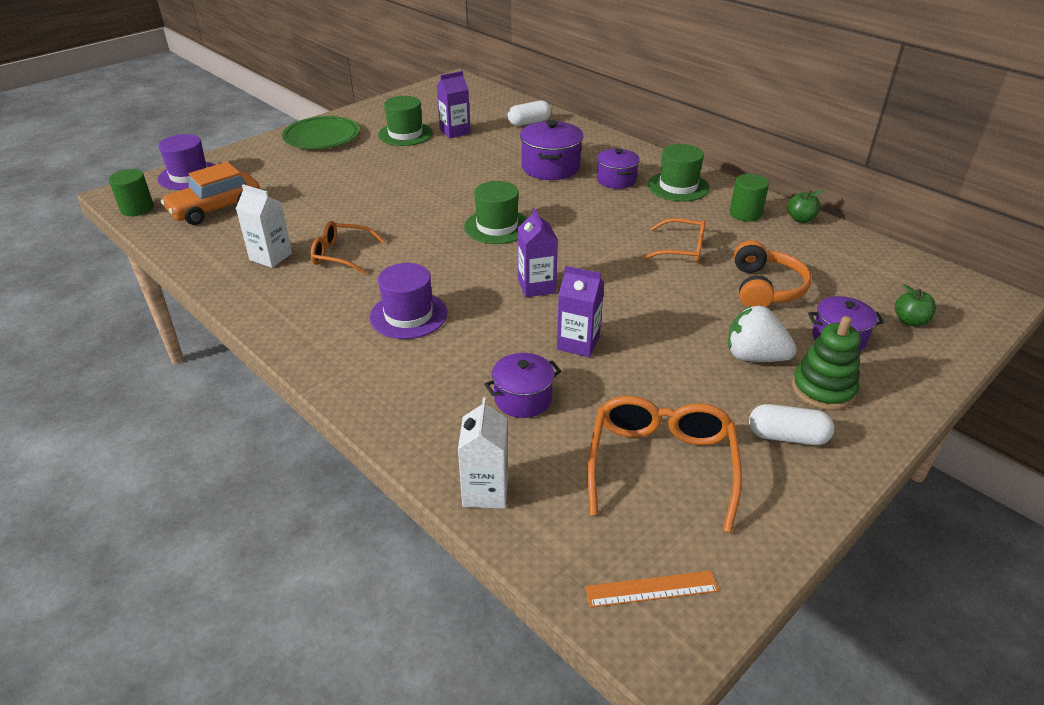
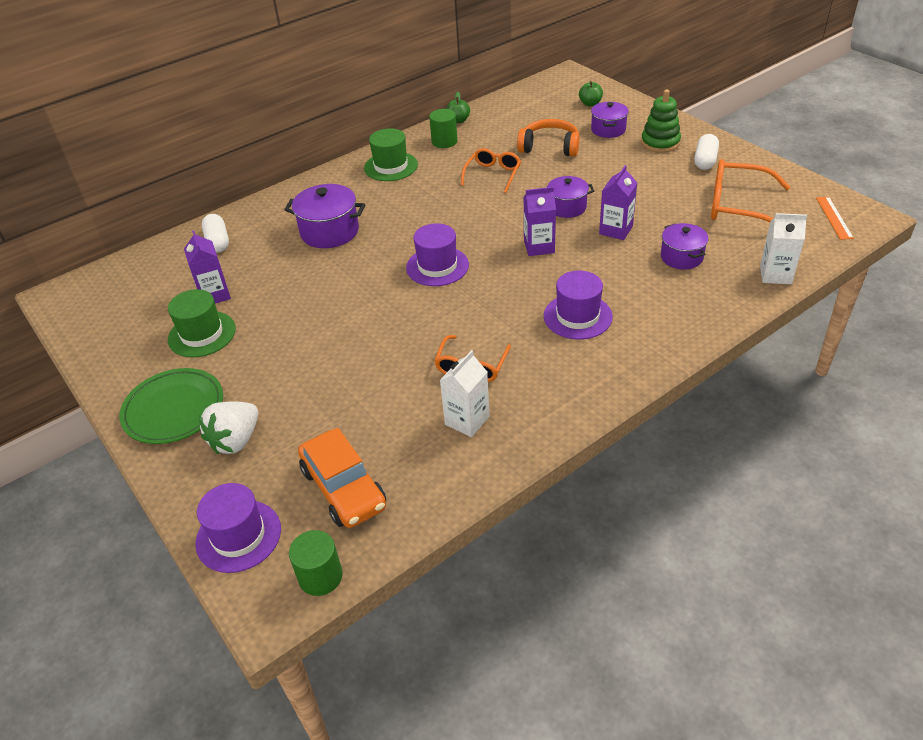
camera: 80 degrees left, 5 degrees up
(497, 227) = (437, 266): green hat -> purple hat
(616, 180) = (368, 196): purple pot -> purple pot (567, 207)
(754, 357) = (629, 161): white strawberry -> white strawberry (236, 440)

